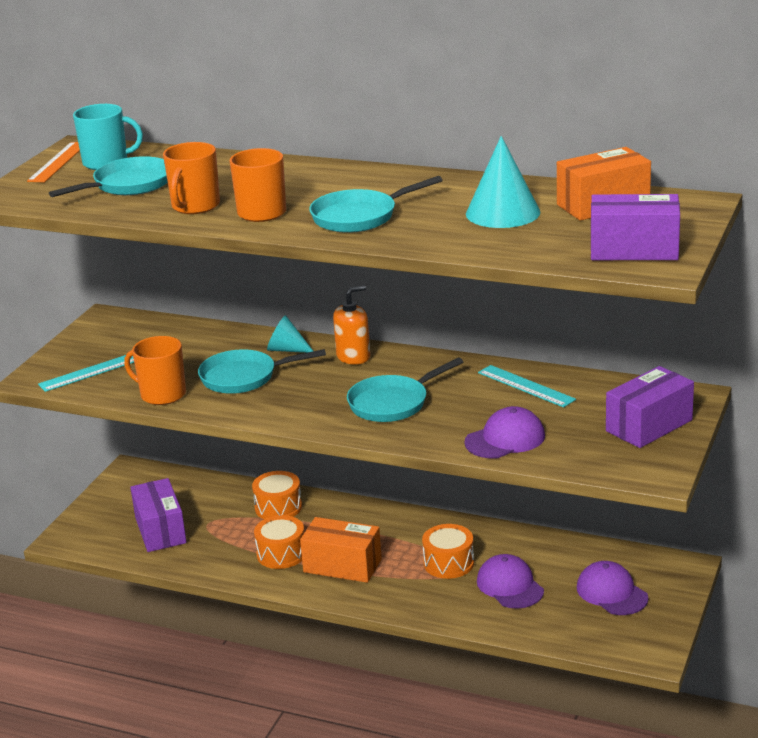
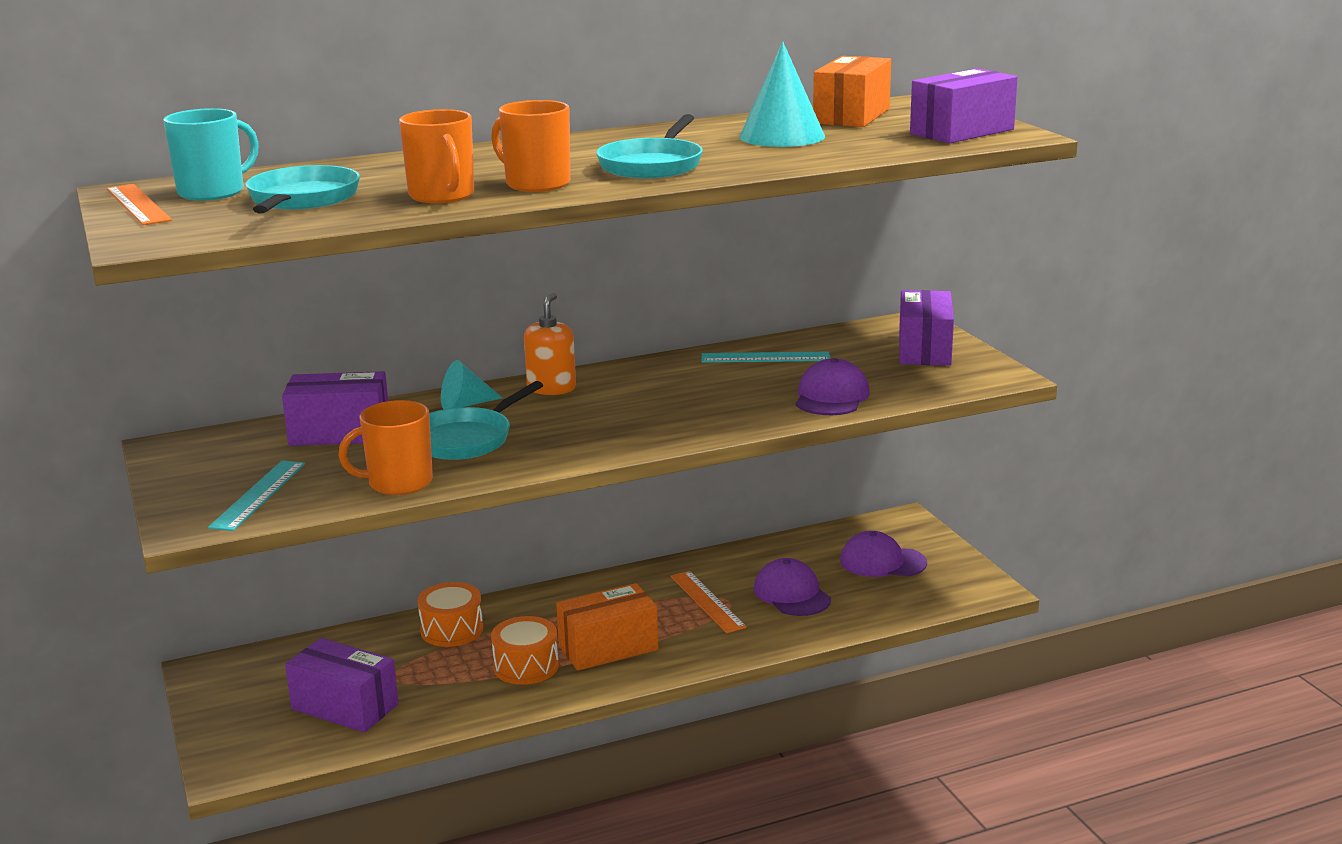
camera: 45 degrees left, 5 degrees down
(193, 344) = (340, 433): none -> purple box
(392, 403) = (670, 407): turquoise pan -> none
(448, 563) = (707, 601): orange drum -> orange ruler
(510, 586) = (792, 594): purple cap -> purple cap turned 45 degrees clockwise

